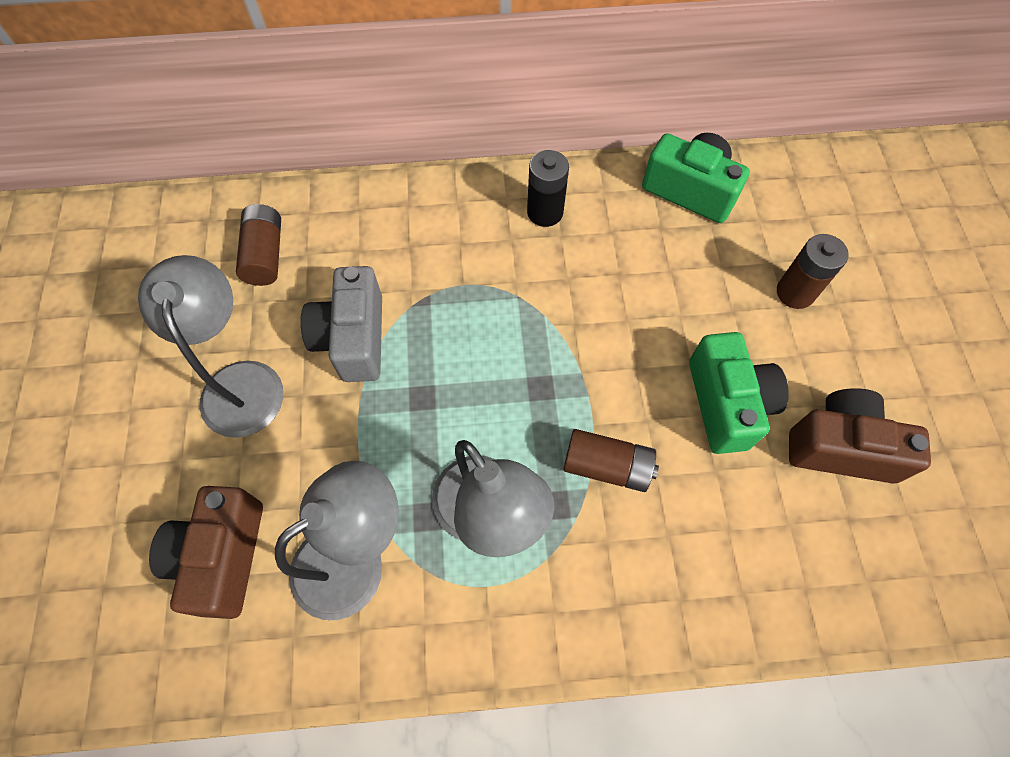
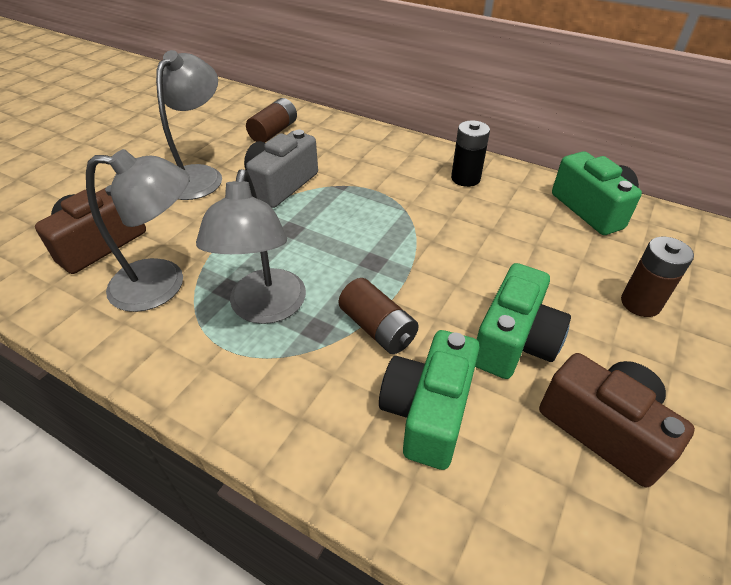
camera: 35 degrees right, 20 degrees down
(710, 524) = (428, 412): none -> green camera

